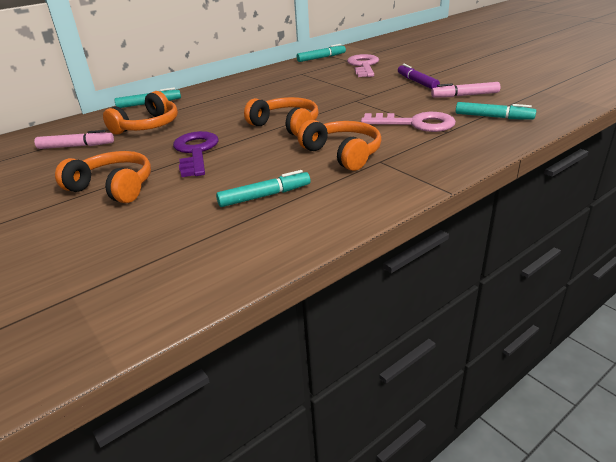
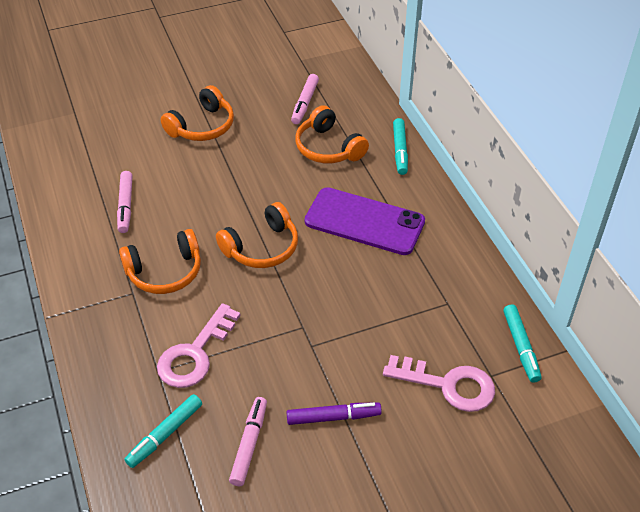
camera: 105 degrees right, 15 degrees up
(196, 152) = (239, 175): purple key -> none
(238, 101) = (364, 221): none -> purple phone
(264, 196) = (125, 206): turquoise marker -> pink marker

